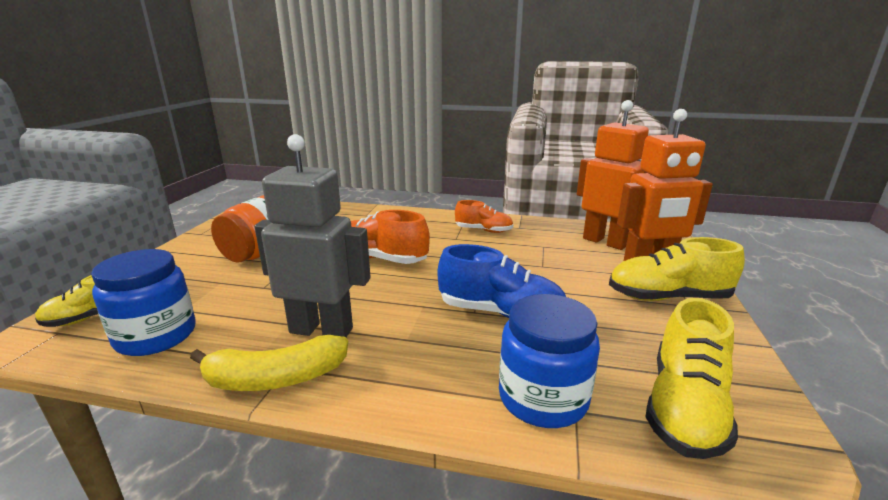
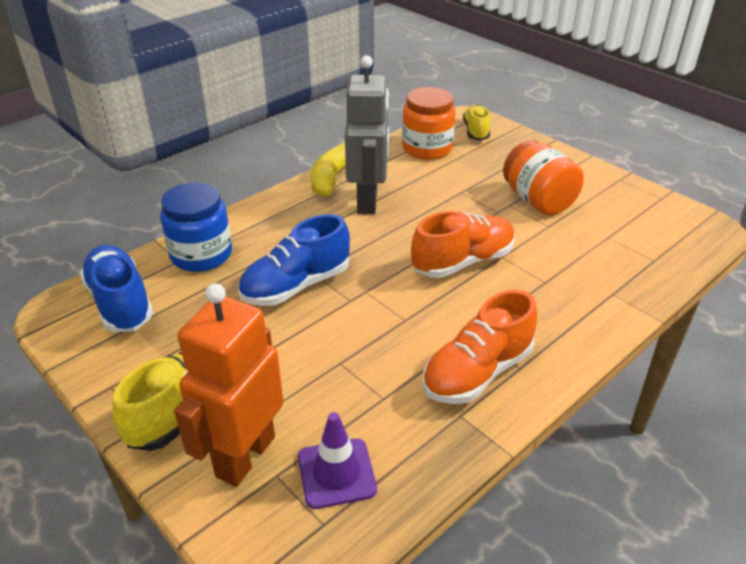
camera: 125 degrees right, 15 degrees up
(156, 336) = (427, 148): blue jar -> orange jar
(321, 330) = (368, 201): grey robot -> grey robot turned 45 degrees counterclockwise
(483, 230) = (477, 372): orange shoe -> orange shoe, size x1.55
(605, 242) = (336, 473): orange robot -> purple traffic cone
(684, 407) = (120, 303): yellow shoe -> blue shoe

